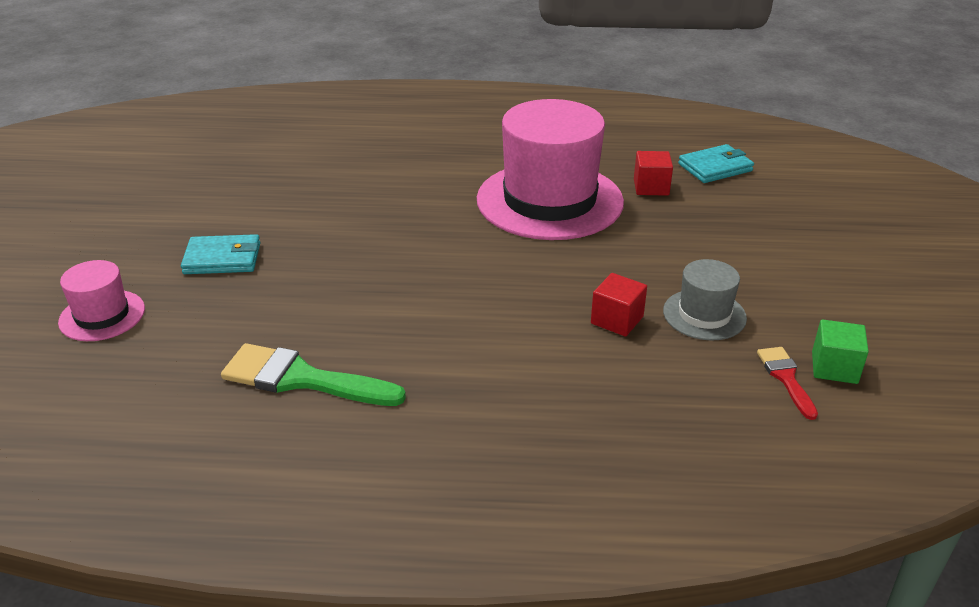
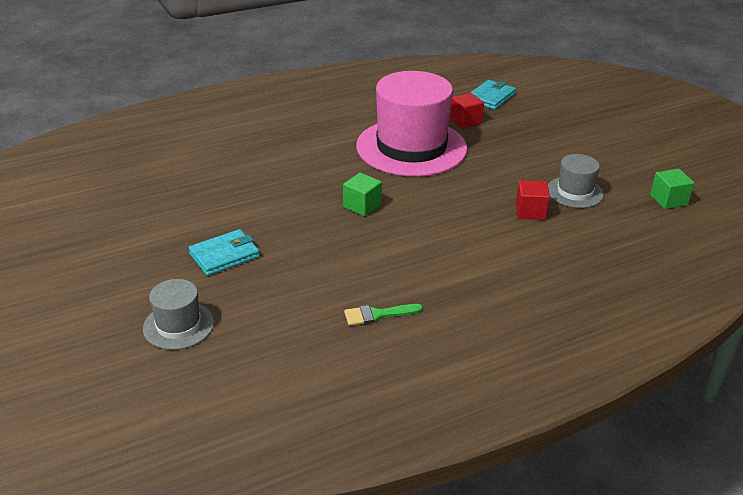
camera: 30 degrees left, 0 degrees up
(102, 315) = (178, 325): pink hat -> grey hat
(302, 379) = (377, 315): green brush -> green brush, size x0.55
(420, 250) = (362, 206): none -> green cube
(786, 378) = (651, 214): red brush -> none

